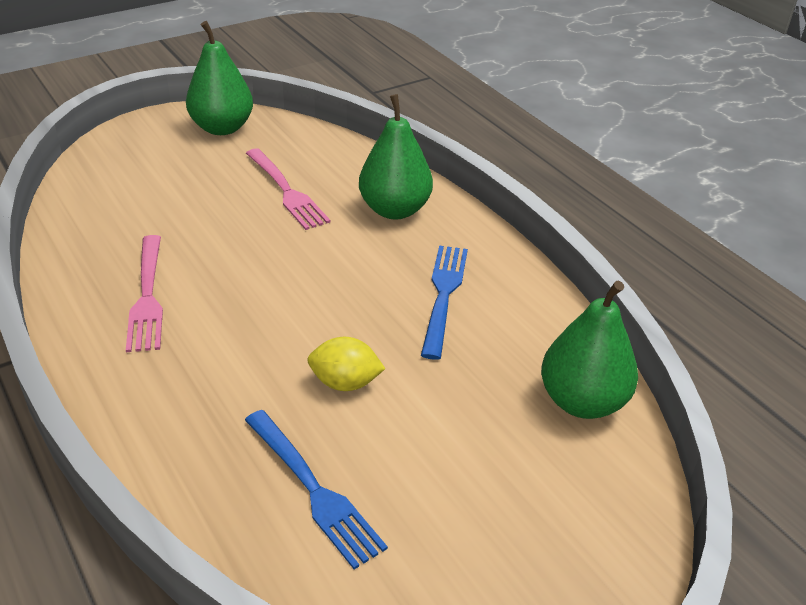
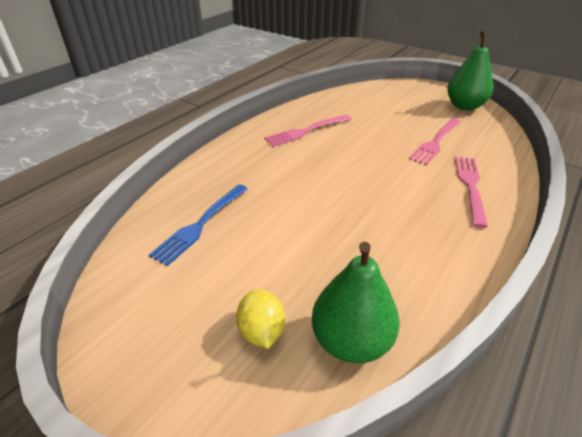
camera: 70 degrees right, 0 degrees up
(345, 383) = (289, 212): yellow lemon -> yellow lemon (261, 331)
(395, 210) = (470, 186): green pear -> pink fork
(444, 294) = (405, 231): blue fork -> none

